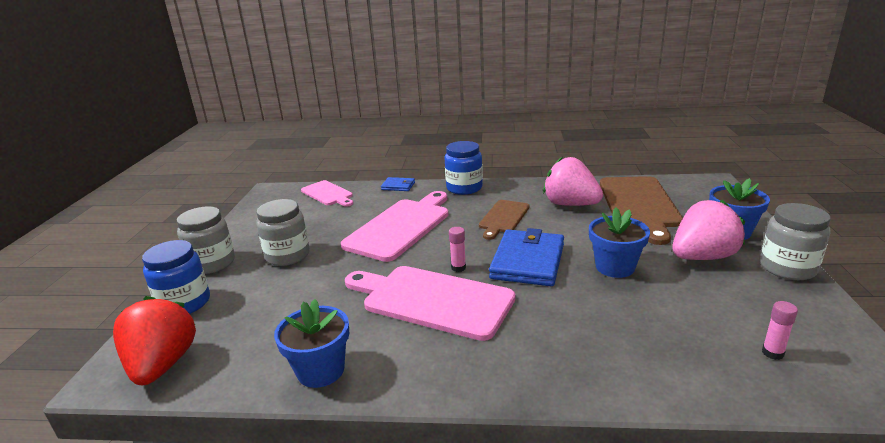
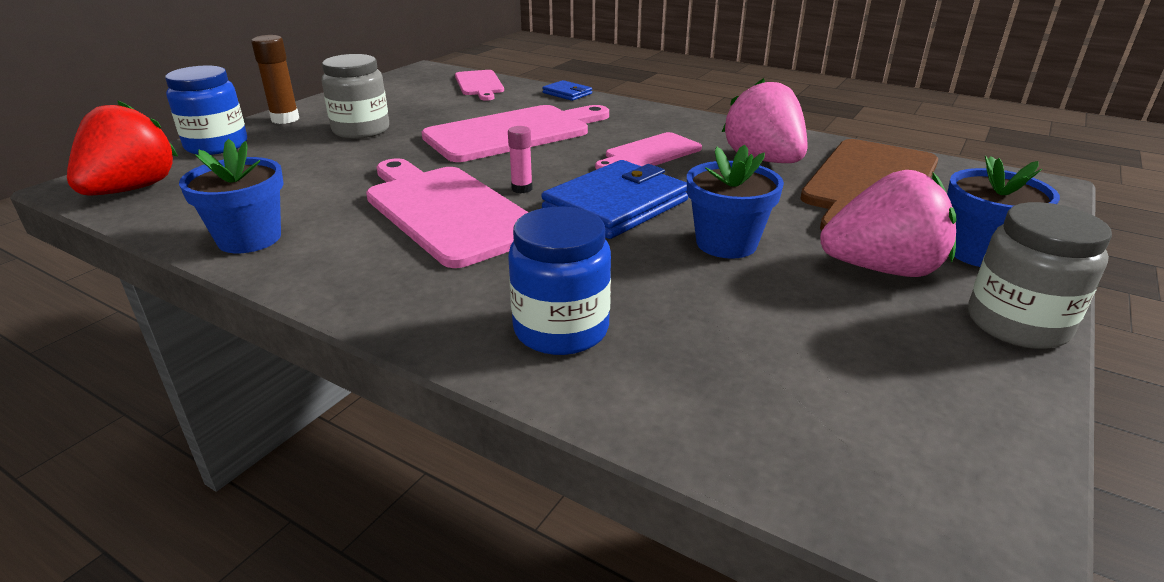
camera: 25 degrees right, 5 degrees up
(212, 263) = (285, 119): grey jar -> brown glue stick
(464, 188) = (644, 112): blue jar -> blue jar (561, 329)
(503, 218) = (650, 153): brown cutting board -> pink cutting board
(772, 353) = (826, 416): pink glue stick -> none

